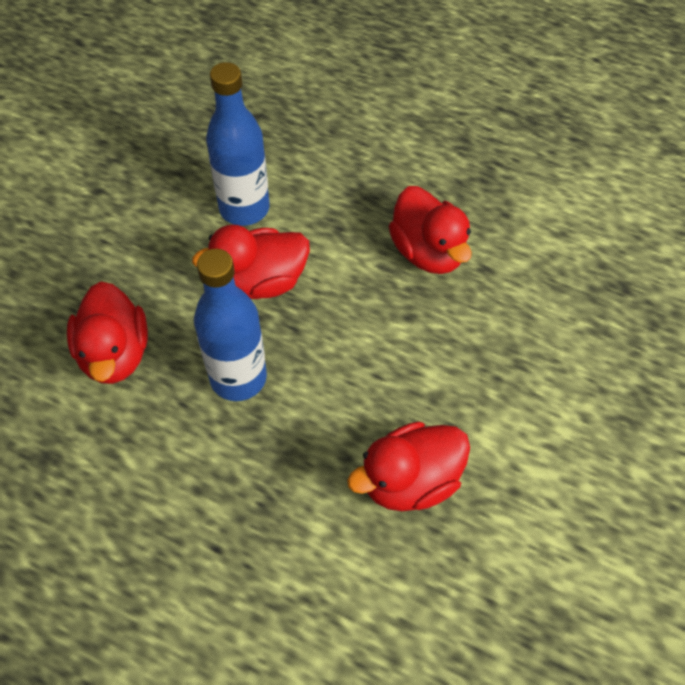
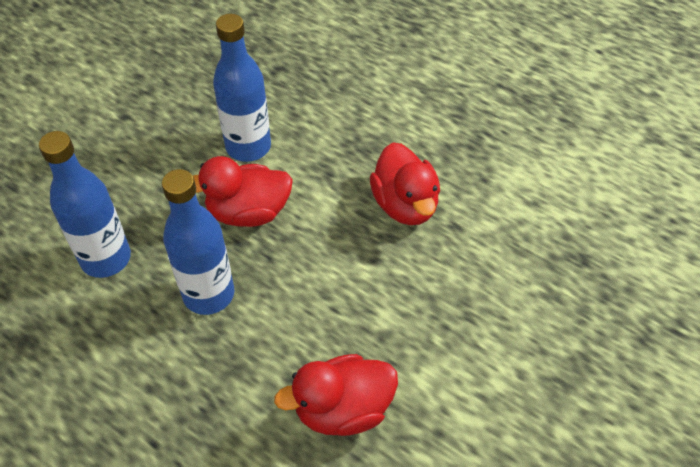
camera: 10 degrees right, 5 degrees down
(115, 354) = (106, 259): red duck -> blue bottle

